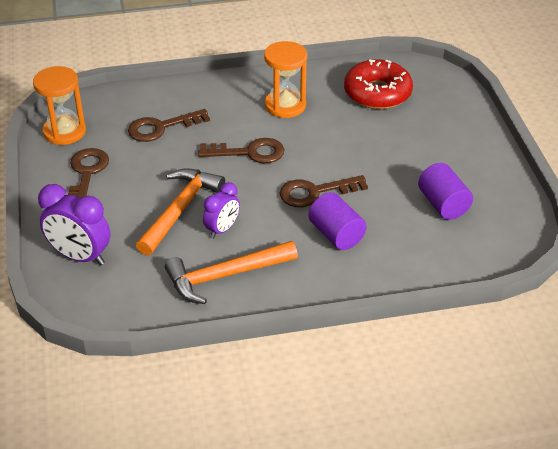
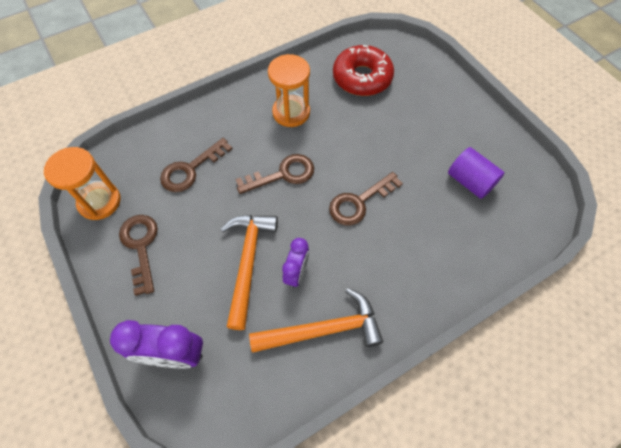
camera: 20 degrees left, 20 degrees up
(225, 276) = (323, 329): orange hammer -> orange hammer turned 150 degrees counterclockwise
(336, 234) = (398, 245): purple cylinder -> none

